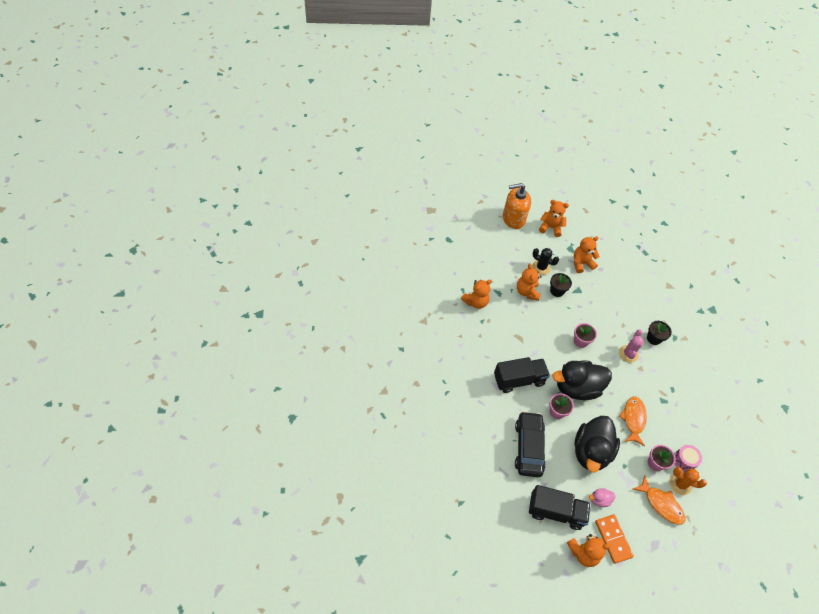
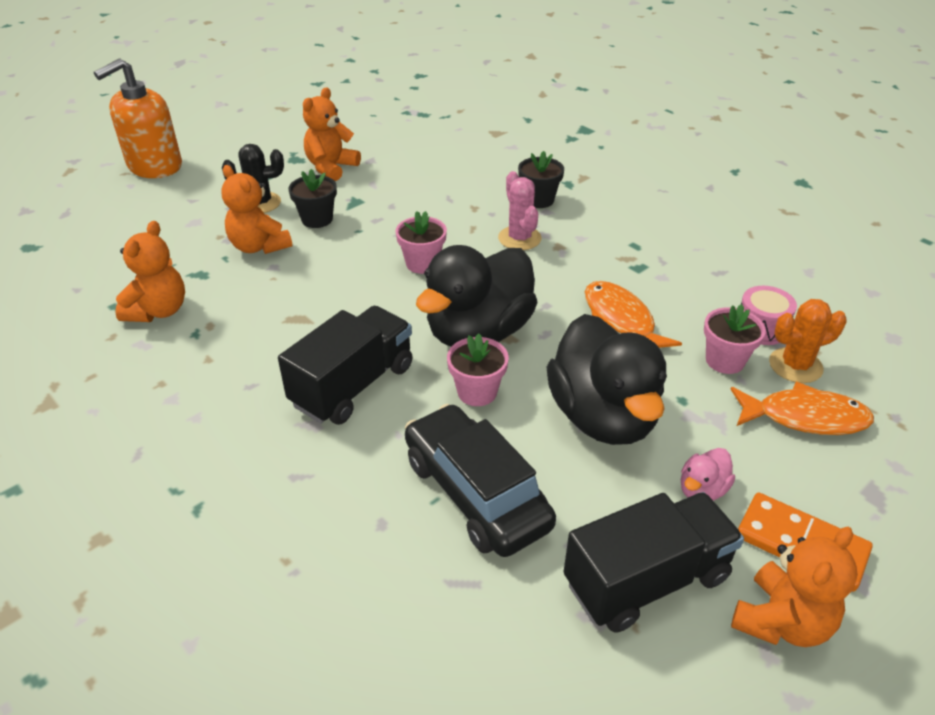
camera: 35 degrees left, 15 degrees down
(550, 228) = (237, 149): orange teddy bear -> none

